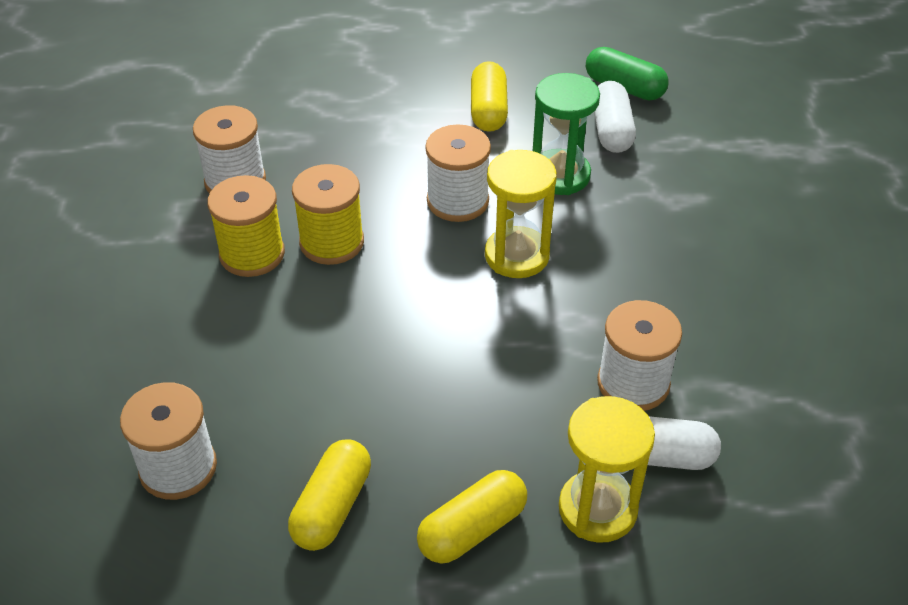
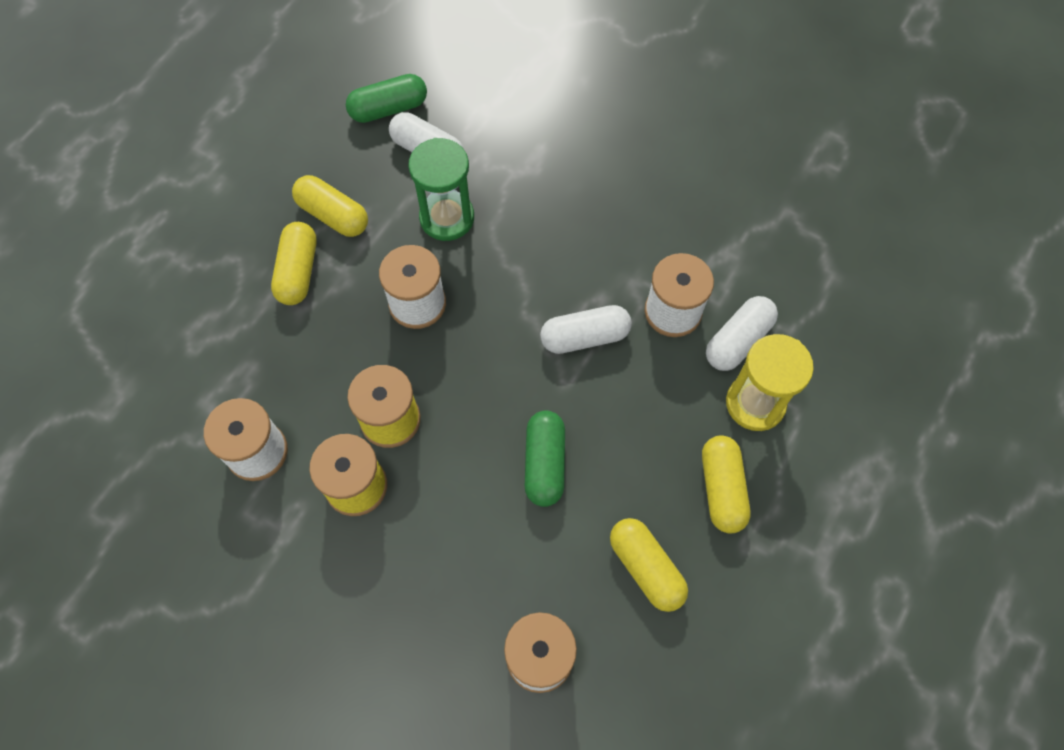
camera: 55 degrees left, 20 degrees up
(378, 369) = (544, 463): none -> green capsule
(416, 119) = (298, 271): none -> yellow capsule
(517, 255) = (505, 302): yellow hourglass -> none
(537, 330) = (585, 337): none -> white capsule

